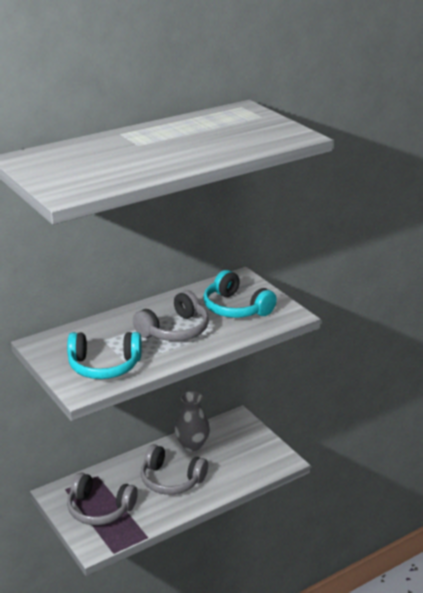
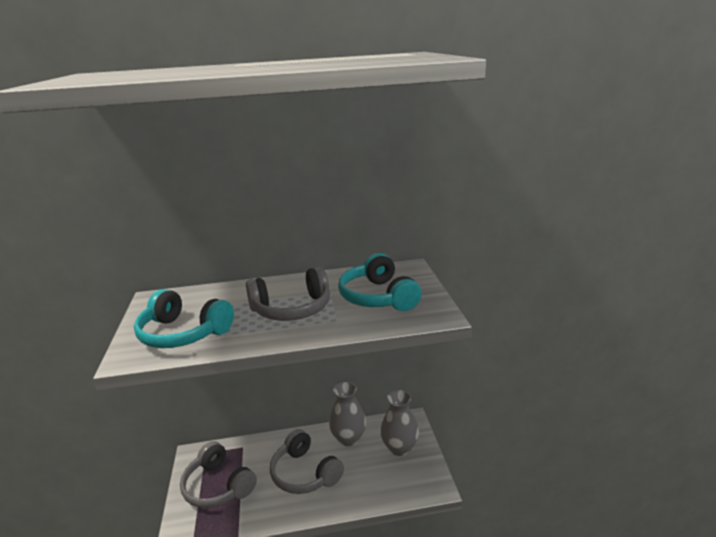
camera: 25 degrees right, 5 degrees down
(241, 441) = (399, 448): none -> grey vase

